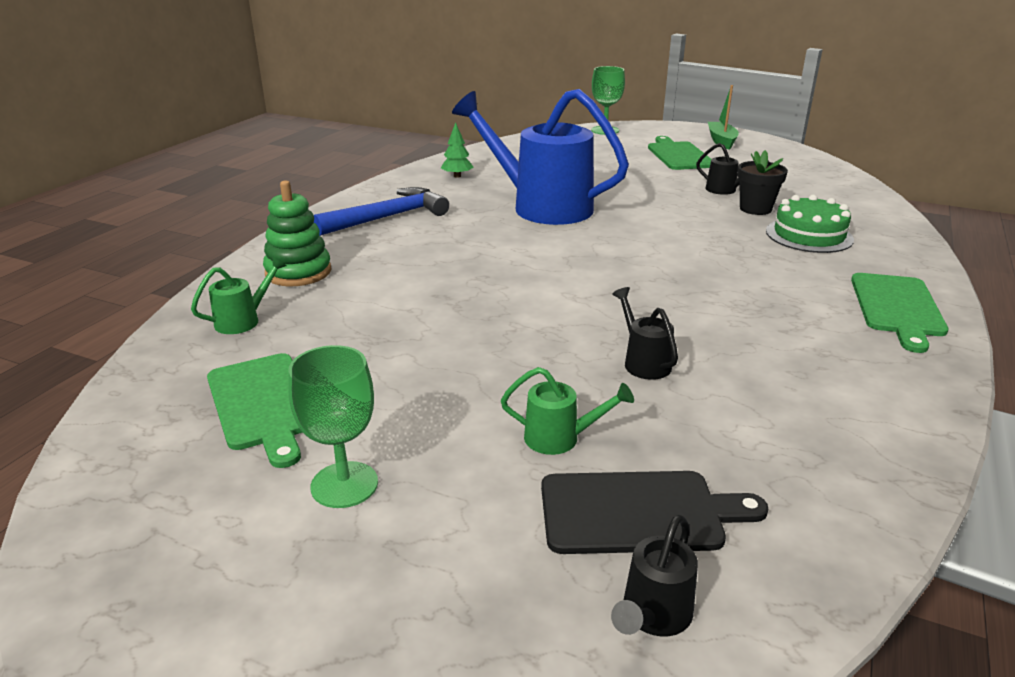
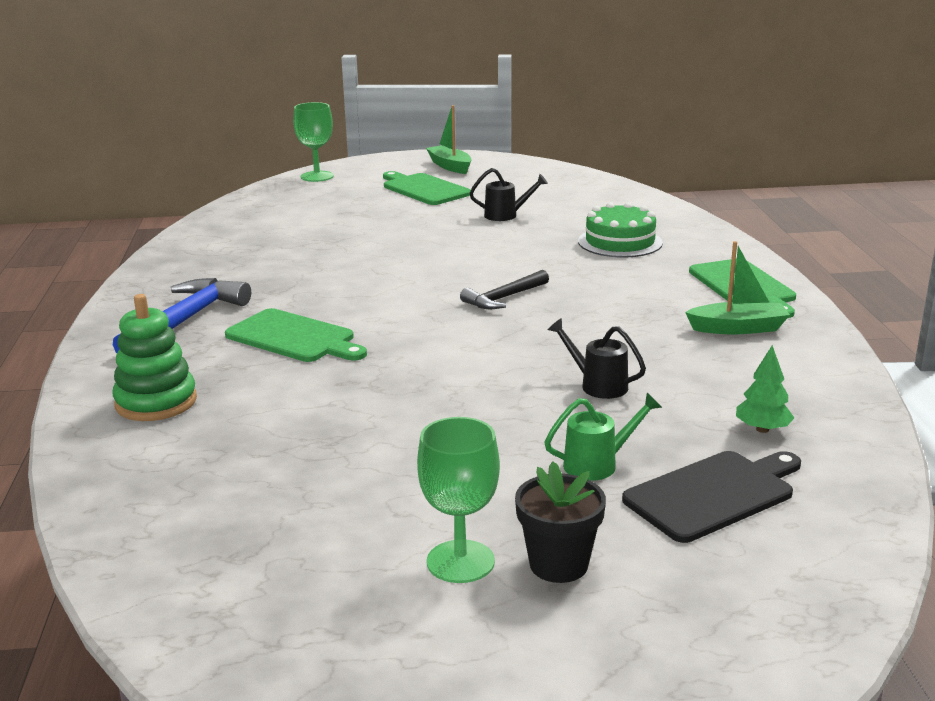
camera: 30 degrees left, 5 degrees down
(243, 321) = (159, 465): green watering can -> none
(264, 404) = (293, 529): green cutting board -> green cutting board (294, 337)
(457, 176) = (209, 259): green tree -> green tree (762, 429)
(542, 206) = (344, 271): blue watering can -> none
(646, 260) = (504, 298): none -> black hammer
(653, 616) = (792, 554): black watering can -> none
(755, 209) = (551, 228): black flower pot -> black flower pot (558, 564)
(847, 348) = (738, 328): none -> green boat

